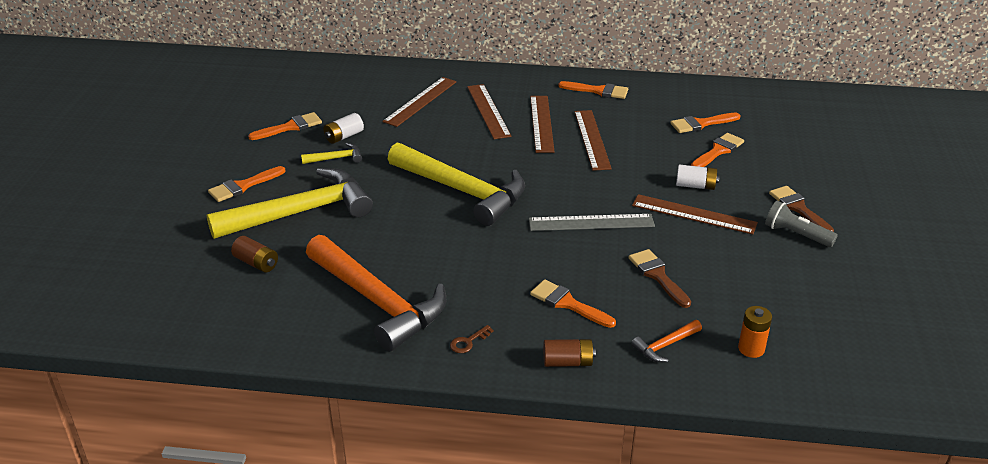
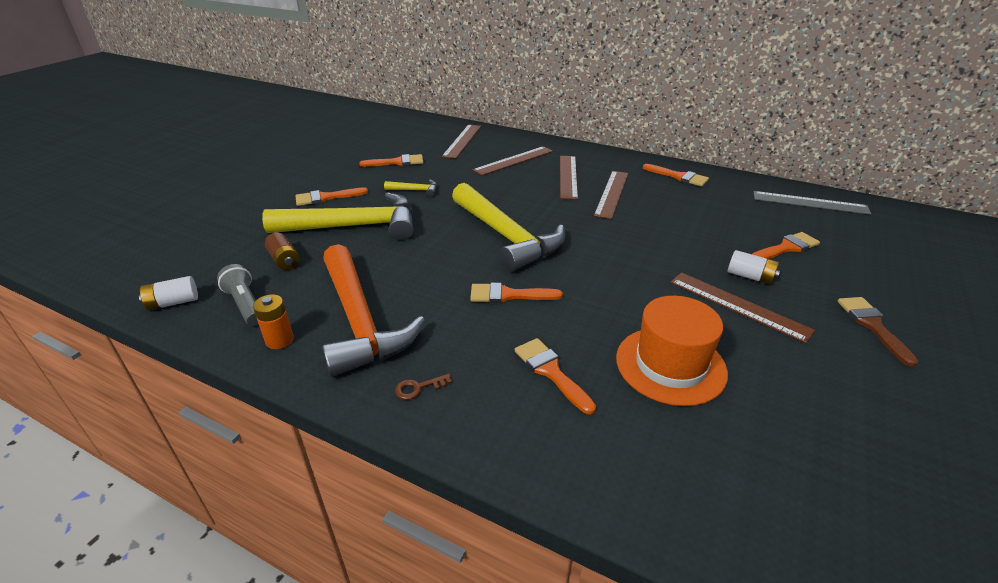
camera: 20 degrees right, 0 degrees up
(344, 136) = (433, 175): white battery -> white battery (173, 302)
(568, 362) = (514, 445): brown battery -> none
(591, 222) = (618, 290): grey ruler -> grey ruler (810, 203)
(592, 139) = (654, 214): brown ruler -> brown ruler (462, 141)
(658, 276) = (670, 365): brown brush -> orange hat
(665, 345) = (646, 457): orange hammer -> none
(701, 124) = (775, 220): orange brush -> orange brush (508, 295)
(751, 349) = (765, 497): orange battery -> orange battery (279, 340)
(796, 234) = (863, 355): grey flashlight -> grey flashlight (245, 305)

